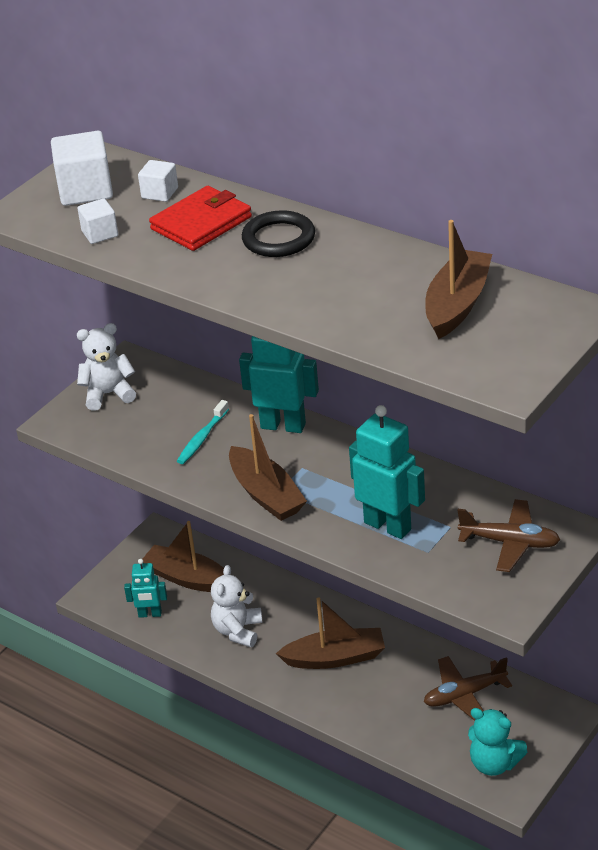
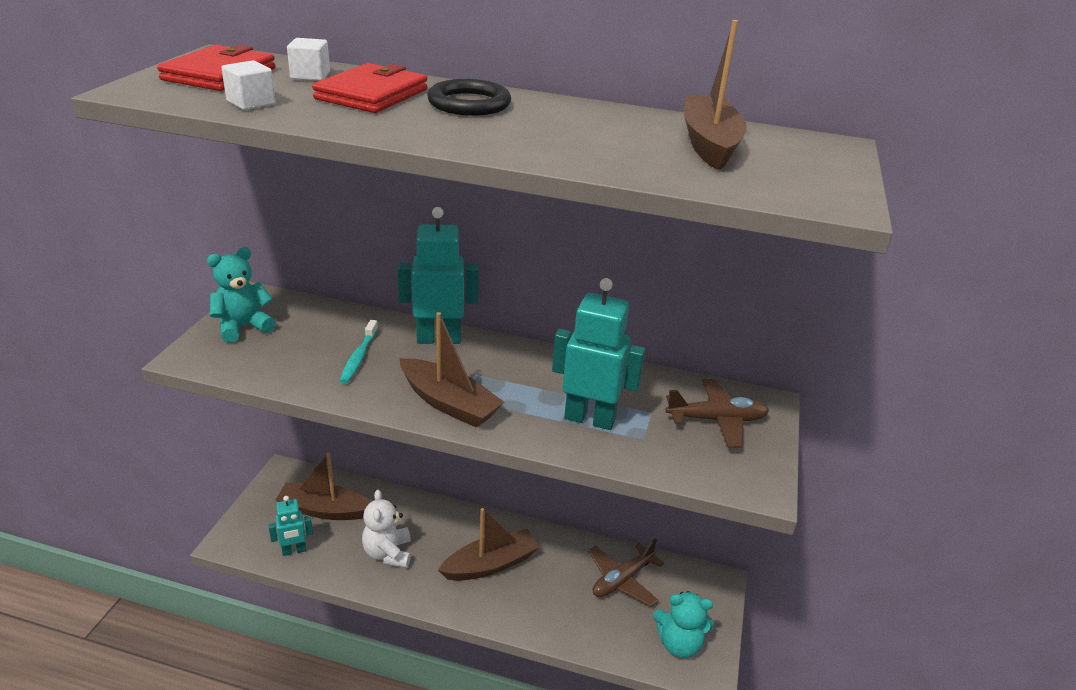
camera: 25 degrees left, 5 degrees down
(85, 190) = (219, 74): white cube -> red wallet
(108, 394) = (243, 327): white teddy bear -> turquoise teddy bear

